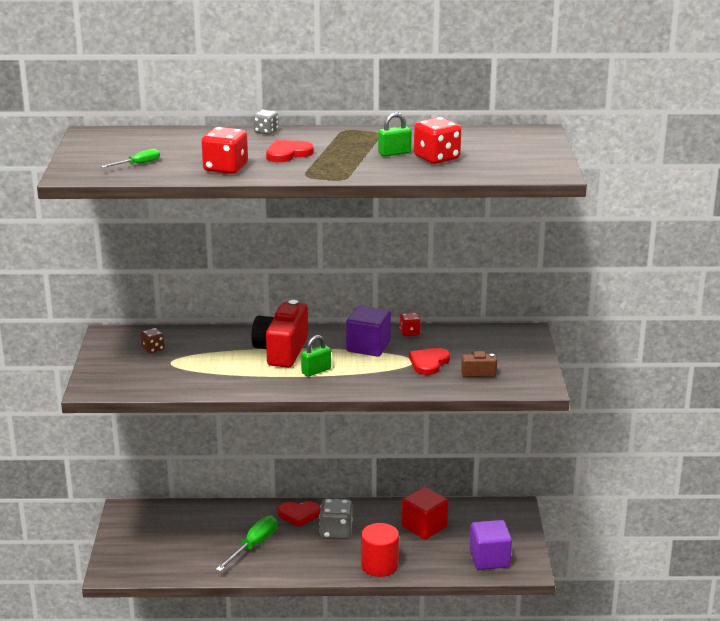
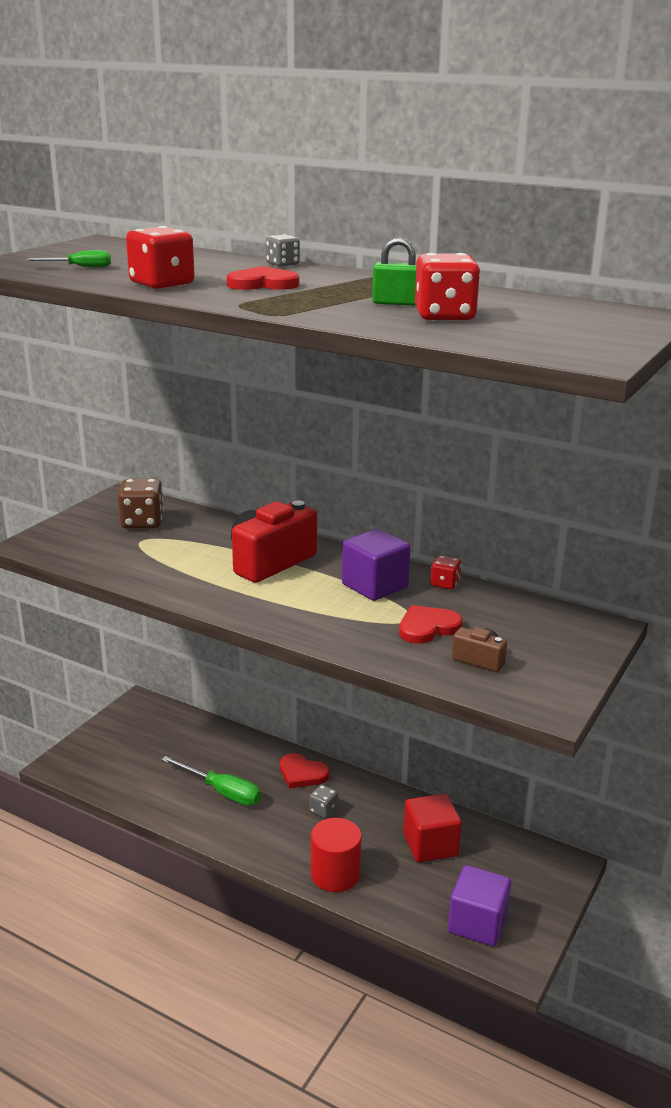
camera: 30 degrees right, 0 degrees up
(153, 349) = (142, 522): brown dice -> brown dice, size x1.76
(253, 546) = (222, 792): green screwdriver -> green screwdriver turned 60 degrees clockwise
(316, 371) = (280, 596): green padlock -> none
(336, 532) = (323, 810): grey dice -> grey dice, size x0.57

